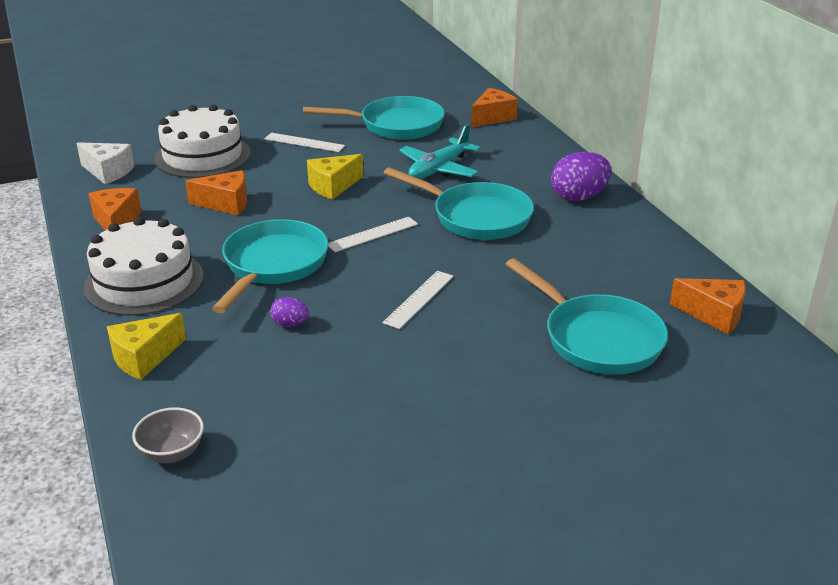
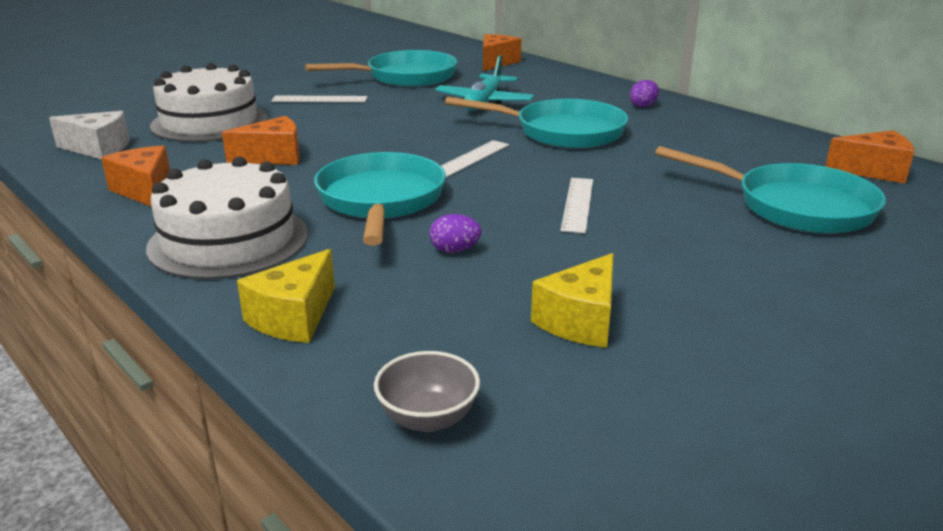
camera: 20 degrees left, 5 degrees down
(333, 186) = (385, 128): yellow cheese -> yellow cheese (581, 321)
(579, 197) = (643, 106): purple egg -> purple egg, size x0.52

